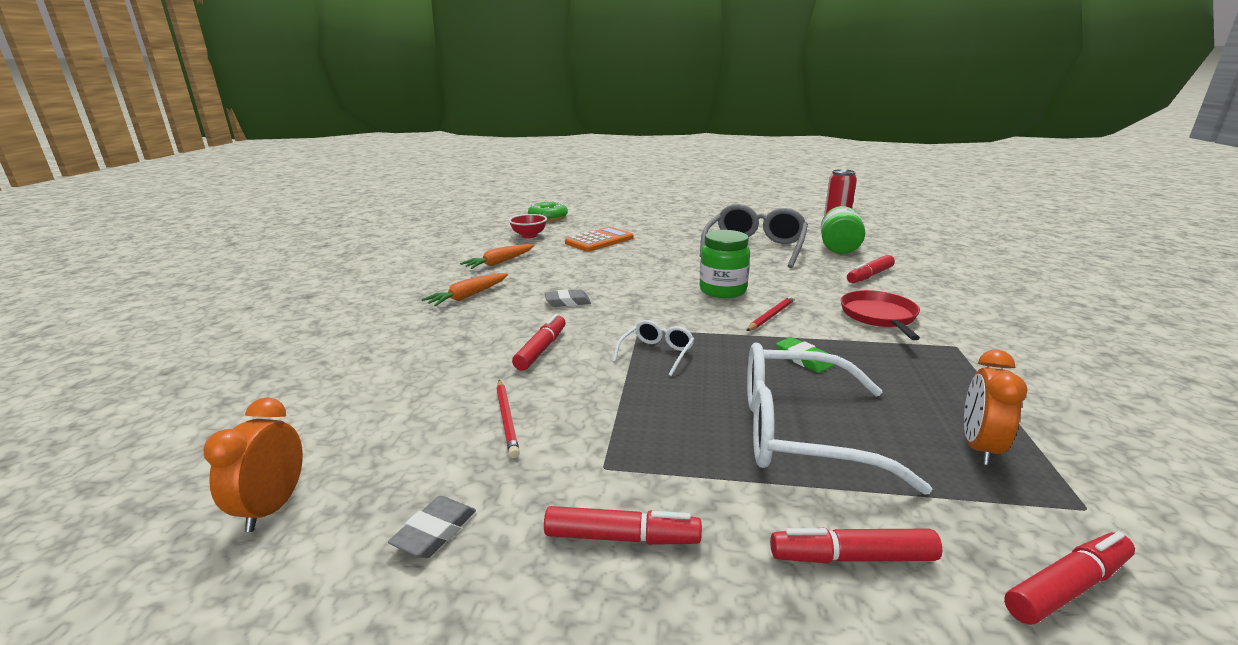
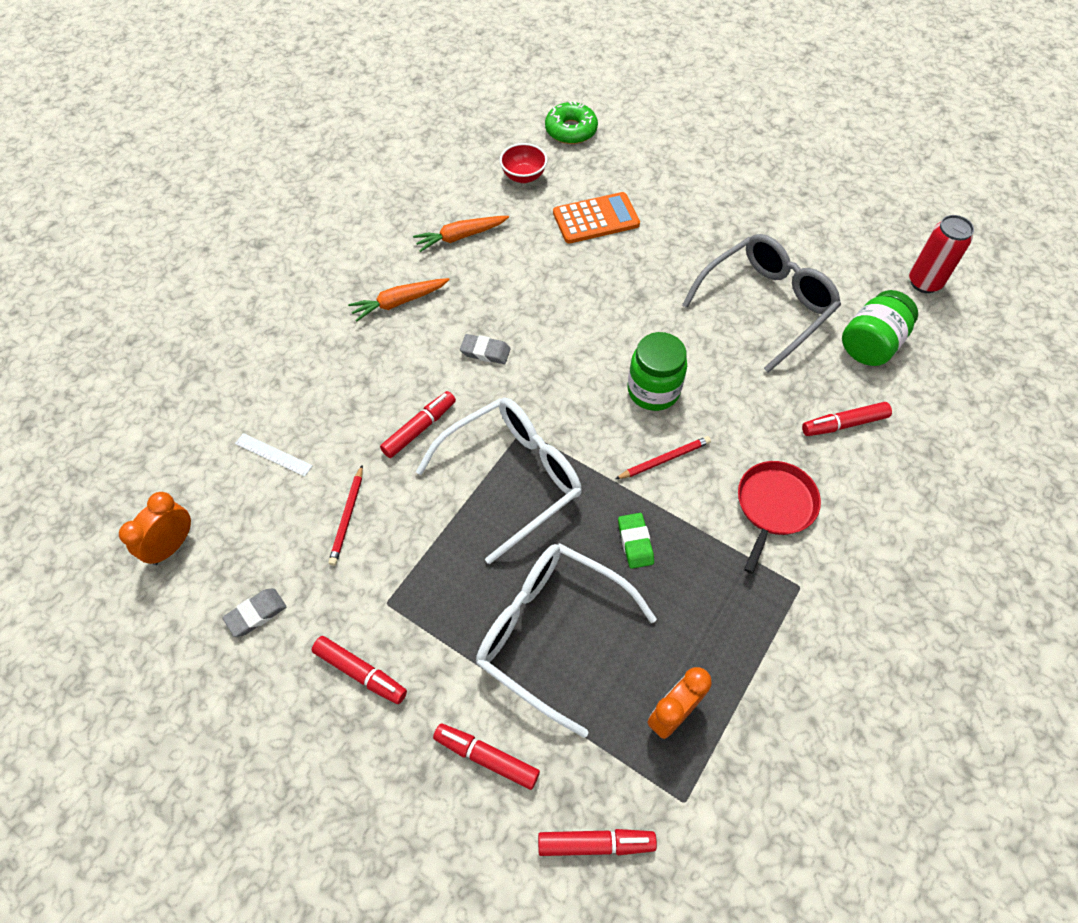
camera: 25 degrees right, 35 degrees up
(387, 401) = (273, 454): none -> white ruler
(657, 353) = (512, 477): white glasses -> white glasses, size x2.10

